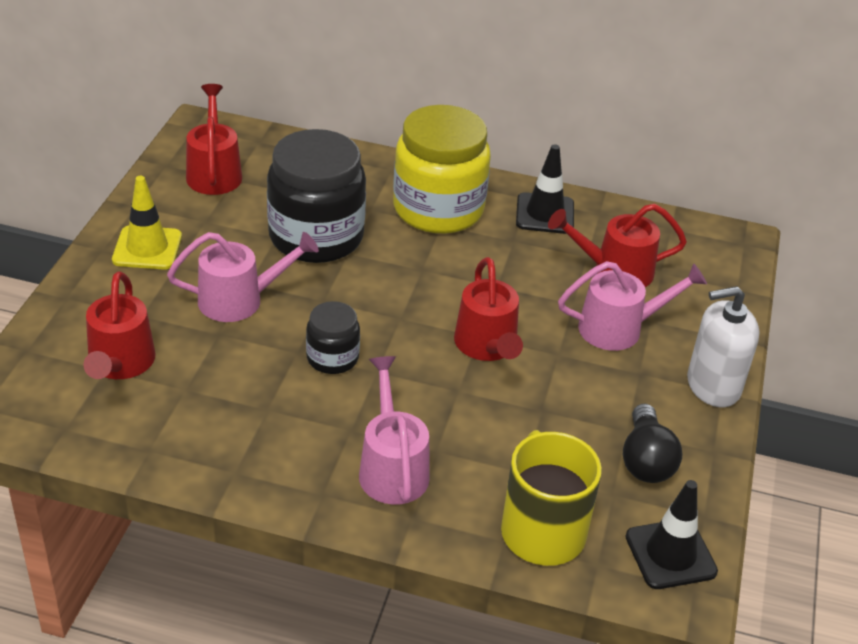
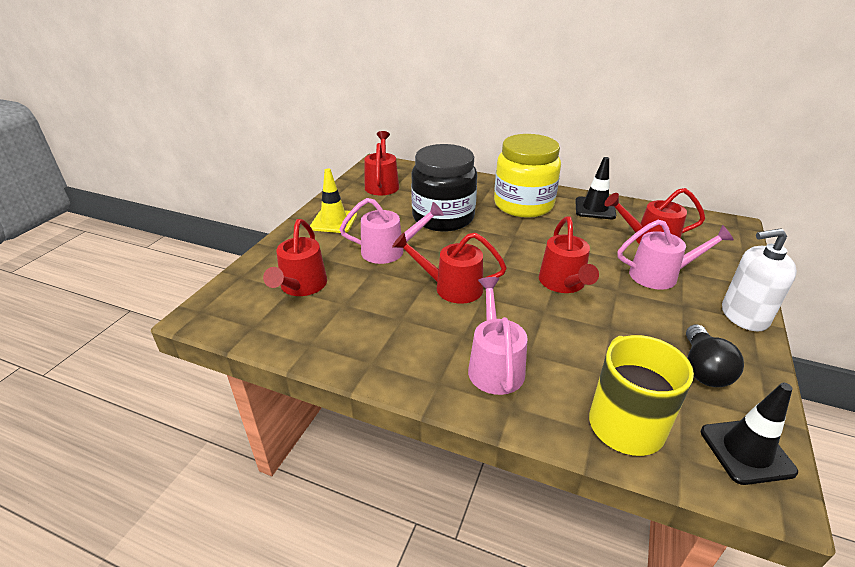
camera: 10 degrees right, 5 degrees down
(332, 358) = (451, 287): black jar -> red watering can

